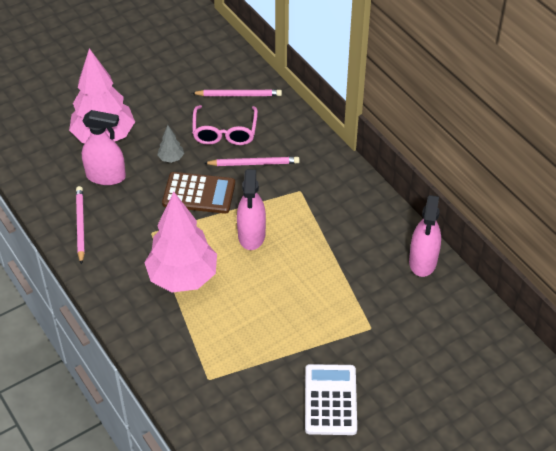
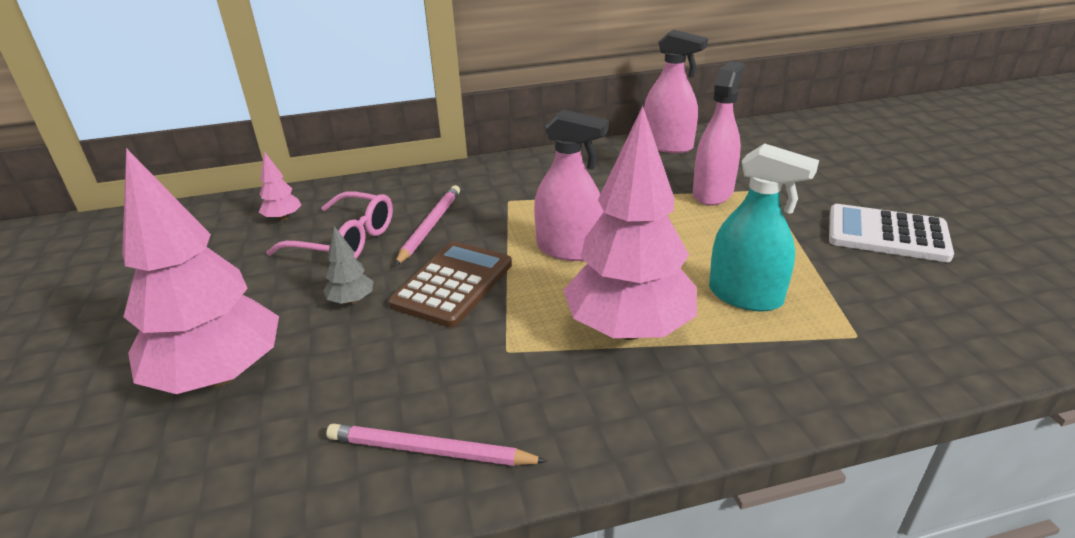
camera: 70 degrees left, 15 degrees down
(106, 176) = (325, 389): pink spray bottle -> pink spray bottle (712, 193)
(230, 326) = (745, 296): none -> turquoise spray bottle
(238, 95) = (283, 218): pink pencil -> pink tree

